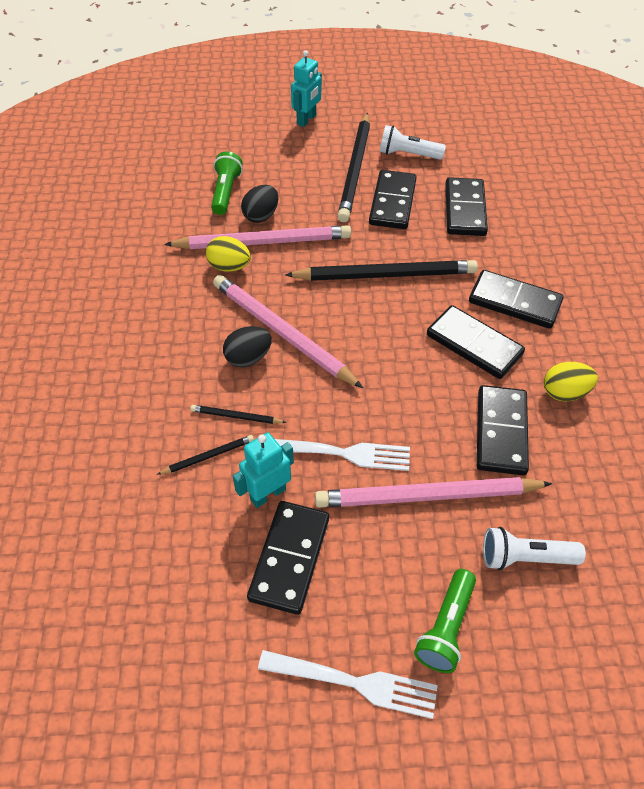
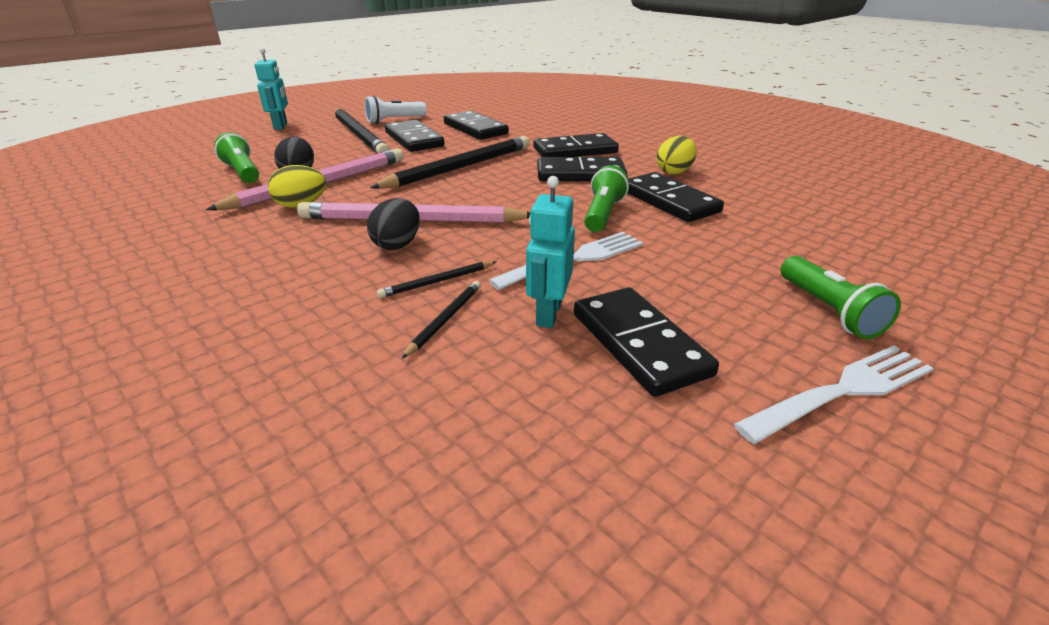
camera: 40 degrees left, 20 degrees down
(425, 413) = (603, 214): none -> green flashlight
(427, 496) = (680, 251): pink pencil -> none
(525, 557) = (797, 247): white flashlight -> none

